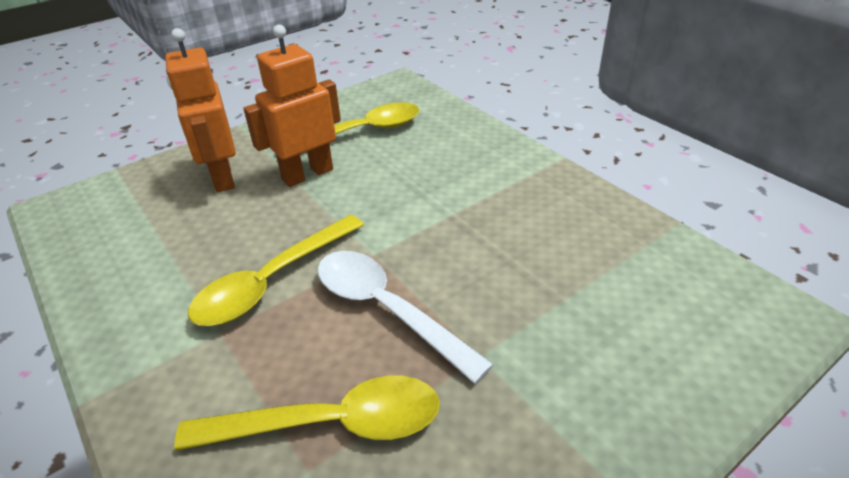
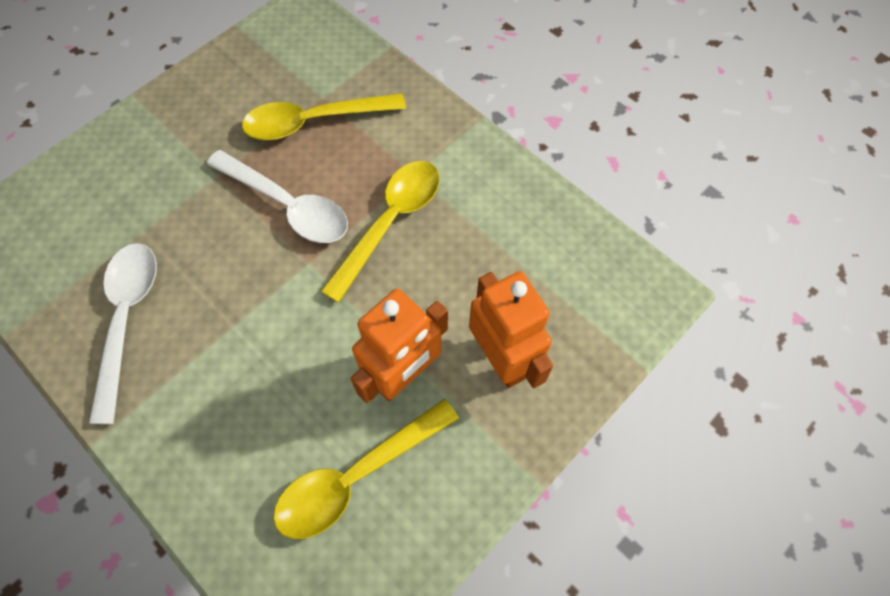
camera: 170 degrees right, 25 degrees up
(558, 223) = (127, 319): none -> white spoon

